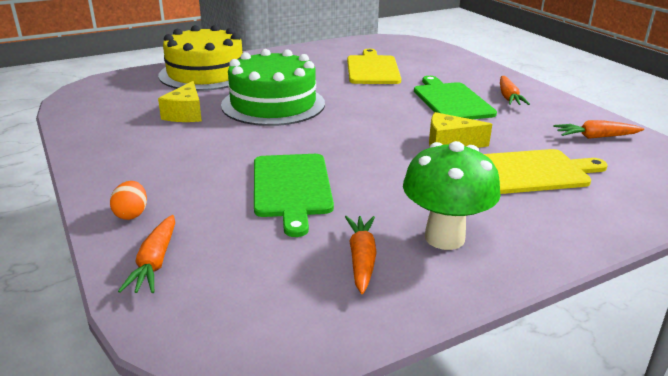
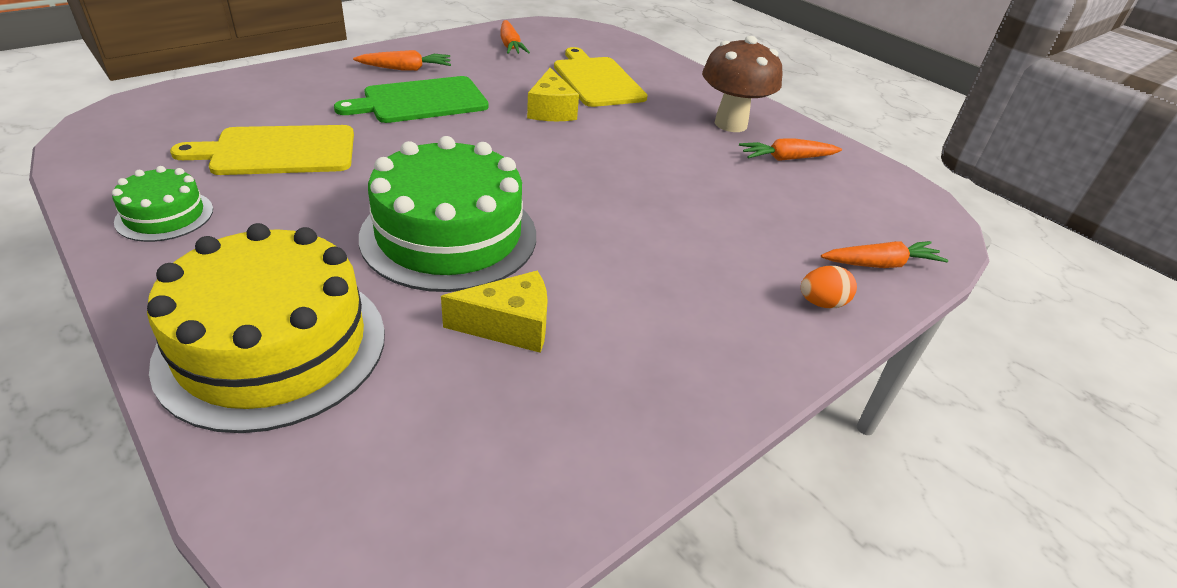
camera: 105 degrees left, 10 degrees up
(291, 187) = (696, 199): green cutting board -> none
(311, 54) = (165, 215): none -> green cake
(444, 238) = (730, 124): green mushroom -> brown mushroom

